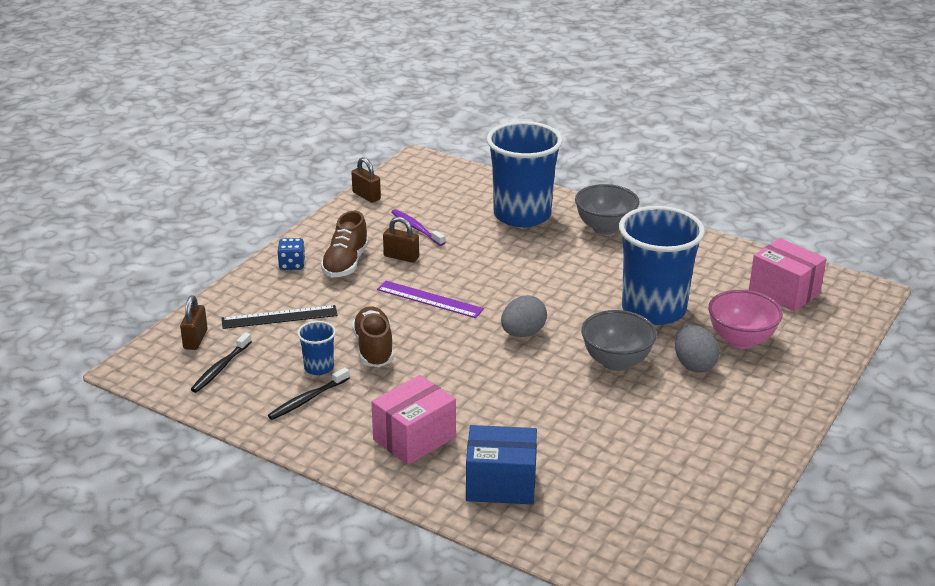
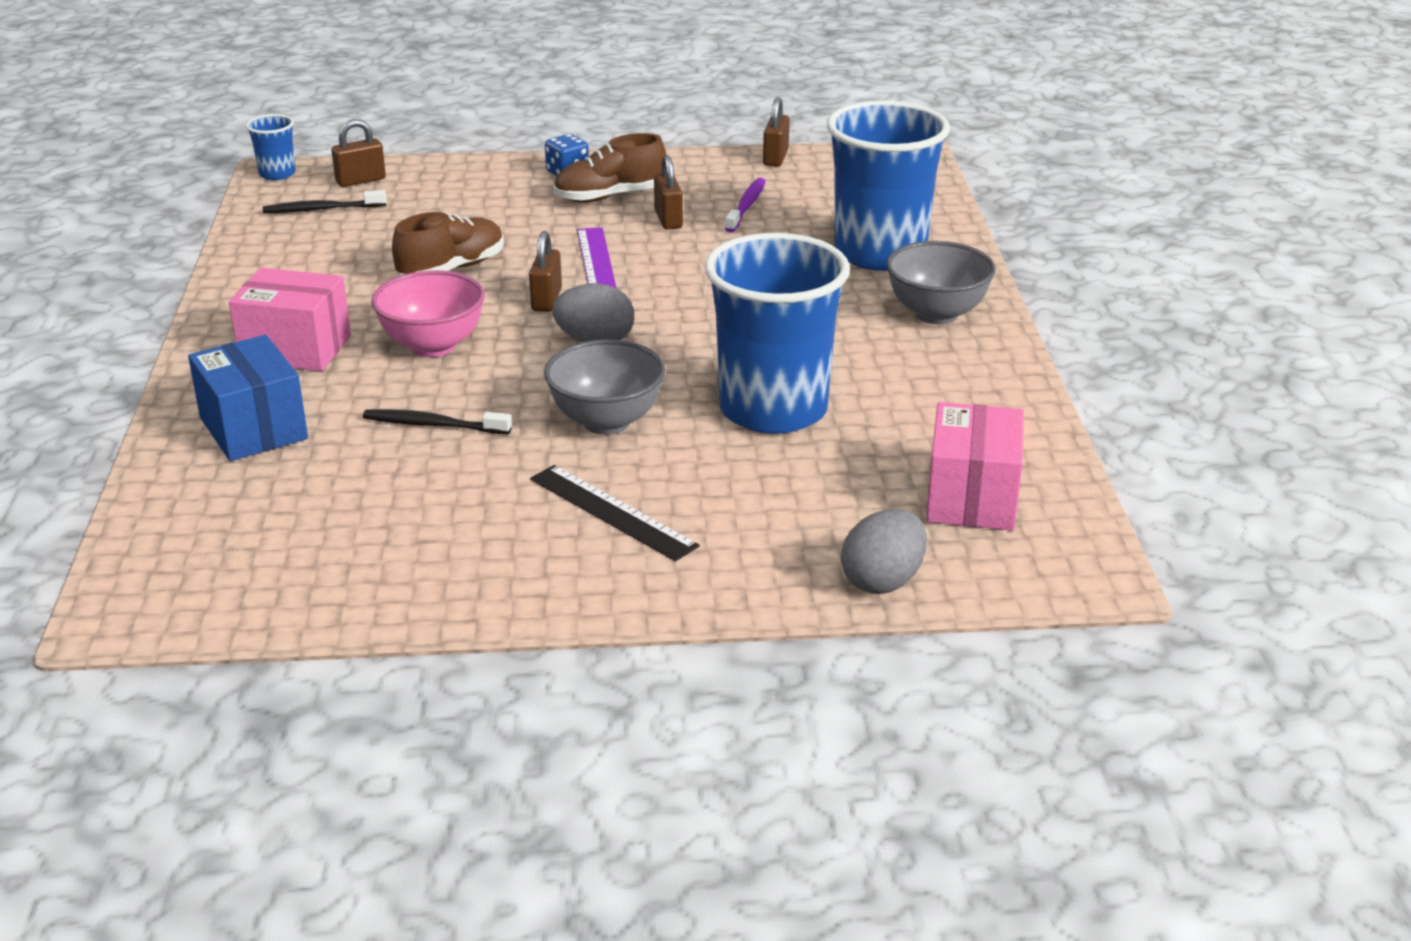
camera: 55 degrees right, 0 degrees up
(279, 317) = (454, 202): black ruler -> black ruler (612, 512)
(307, 399) = (311, 269): black toothbrush -> black toothbrush (433, 425)
(319, 367) = (379, 254): blue cup -> blue cup (277, 174)
(454, 331) = (546, 300): none -> brown padlock
(694, 365) = (669, 480): grey egg -> grey egg (882, 581)
(741, 340) = (783, 499): pink bowl -> pink bowl (433, 346)

